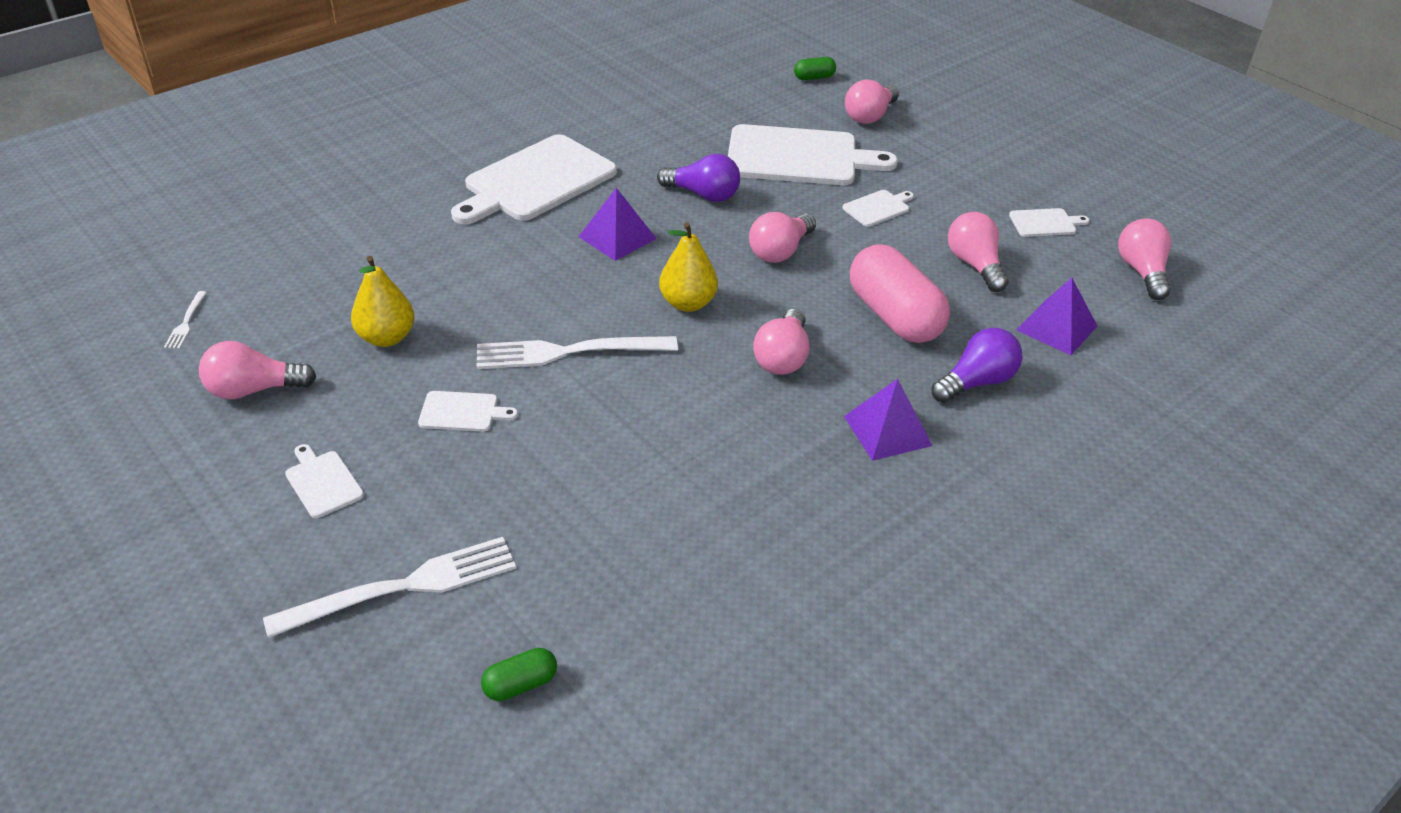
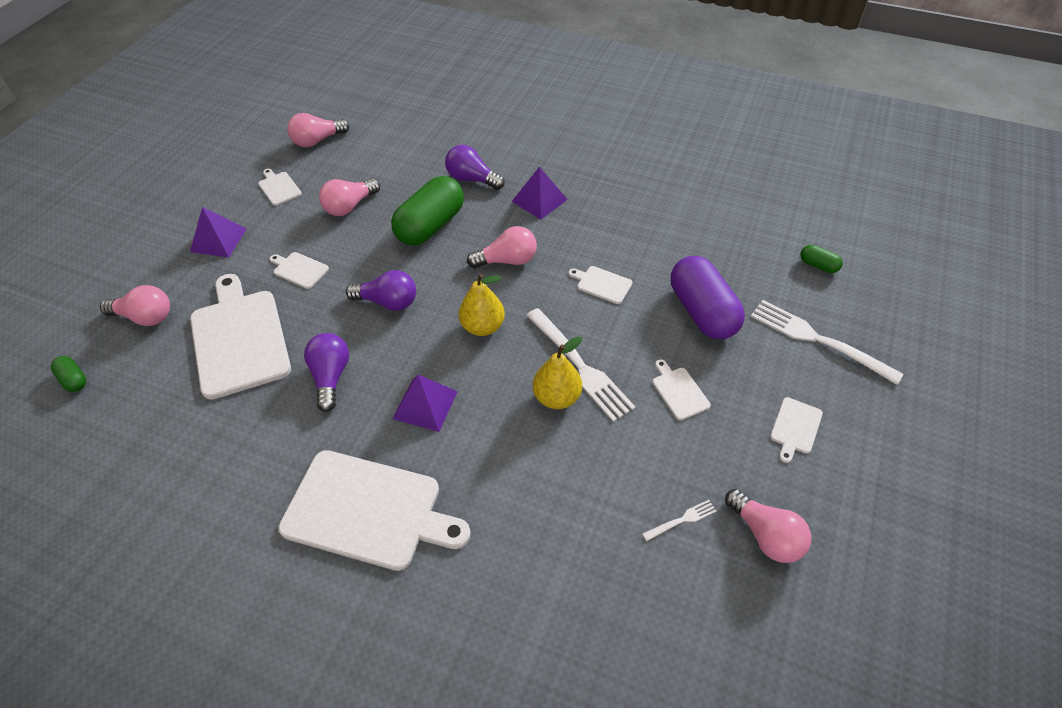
camera: 115 degrees left, 10 degrees up
(186, 323) = (747, 659): white fork -> white fork (682, 520)
(386, 338) = (647, 485): yellow pear -> yellow pear (557, 397)
(552, 494) = (702, 312): none -> purple capsule
(676, 423) = (602, 284): none -> white cutting board
(780, 251) = (388, 302): pink light bulb -> purple light bulb
(894, 316) = (430, 226): pink capsule -> green capsule
(1056, 328) = (398, 161): purple pyramid -> purple pyramid (218, 240)

